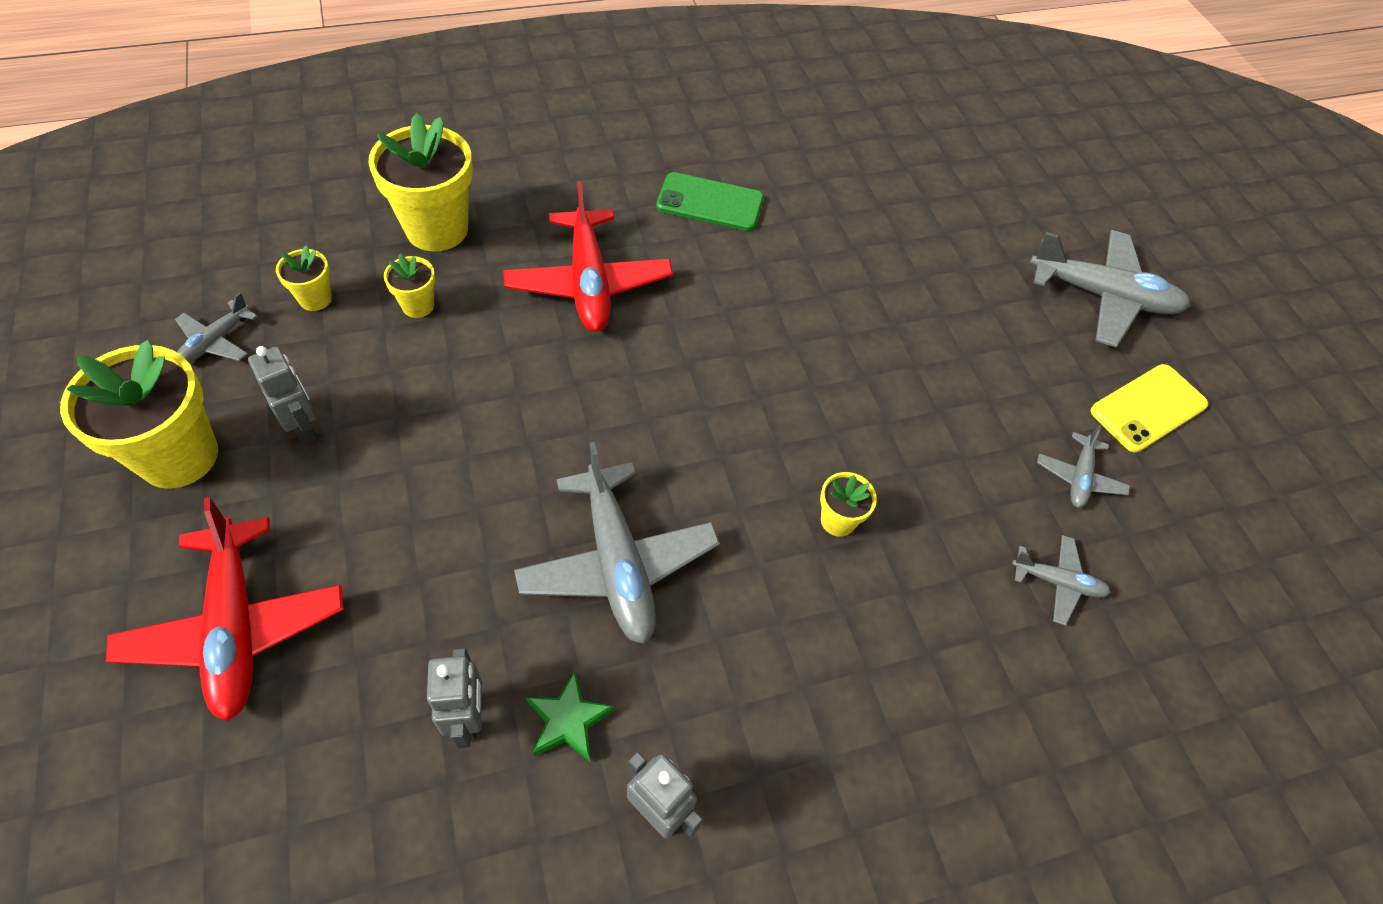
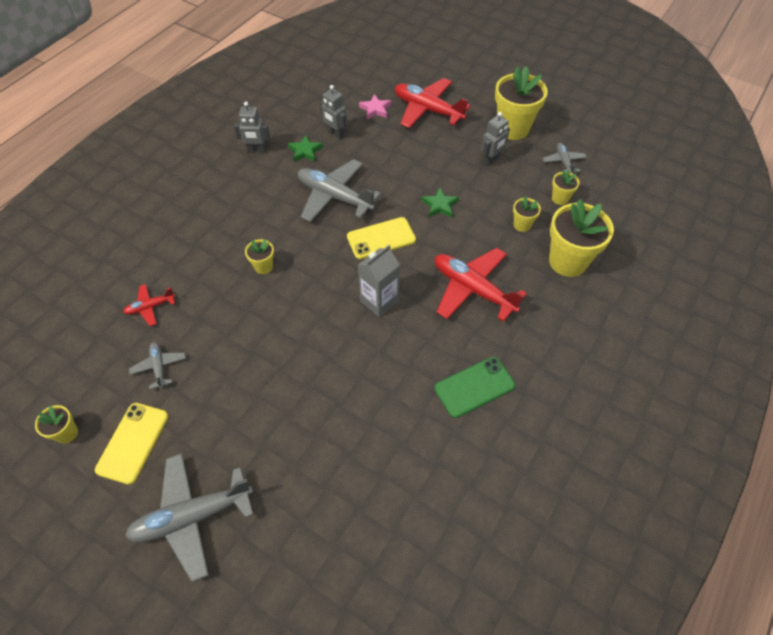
camera: 145 degrees right, 0 degrees up
(304, 428) = (491, 160): grey robot -> grey robot turned 60 degrees counterclockwise
(319, 721) = (375, 109): none -> pink star
(481, 417) = (440, 205): none -> green star
(624, 433) = (381, 238): none -> yellow phone
(719, 353) = (379, 301): none -> grey carton
(1057, 582) = (150, 307): grey plane -> red plane
(1237, 476) = (67, 433): none -> yellow flower pot

